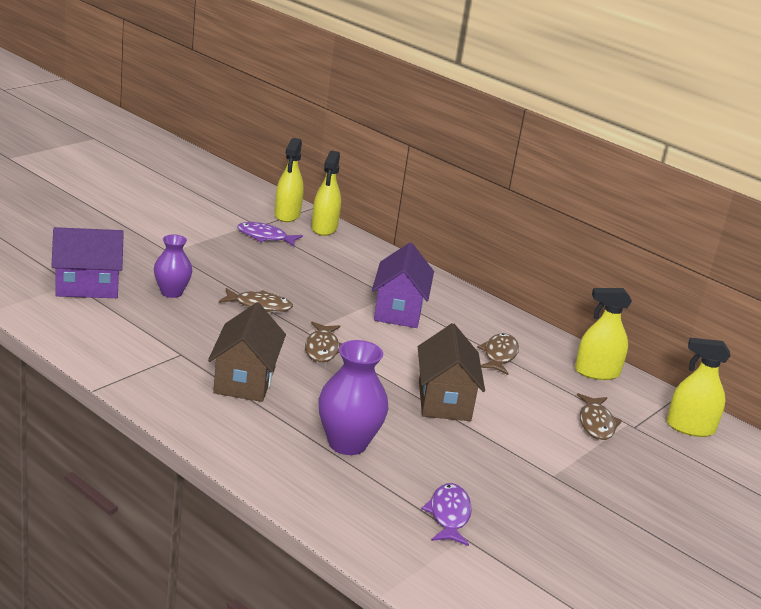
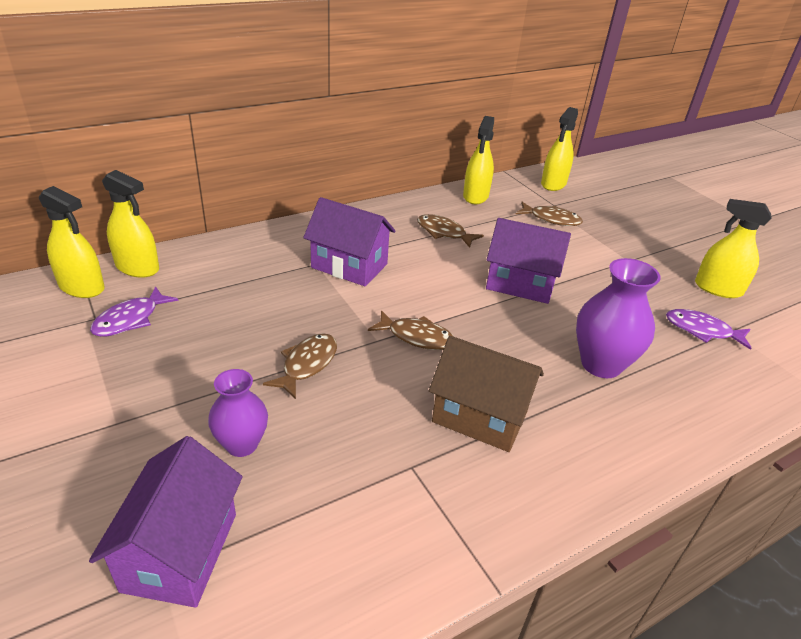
camera: 70 degrees left, 10 degrees up
(444, 401) = (520, 283): brown house -> purple house
(547, 540) = (718, 289): none -> yellow spray bottle

